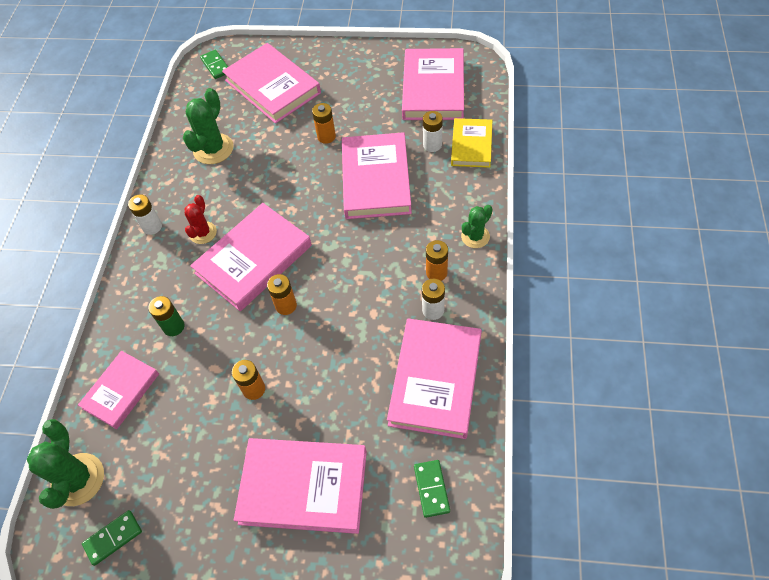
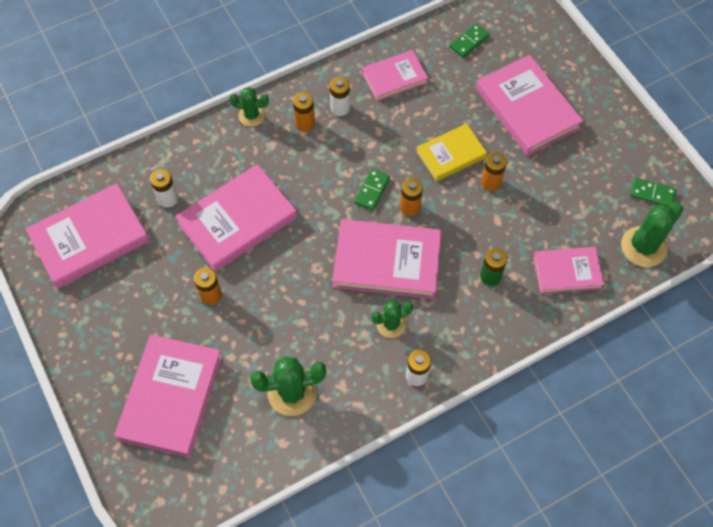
camera: 130 degrees left, 5 degrees up
(203, 233) = (391, 324): red cactus -> green cactus
(215, 66) = (172, 488): green domino -> green domino (372, 190)
(435, 380) = (394, 78): pink book -> pink book, size x0.61
(471, 145) = (150, 168): yellow book -> yellow book (451, 154)

